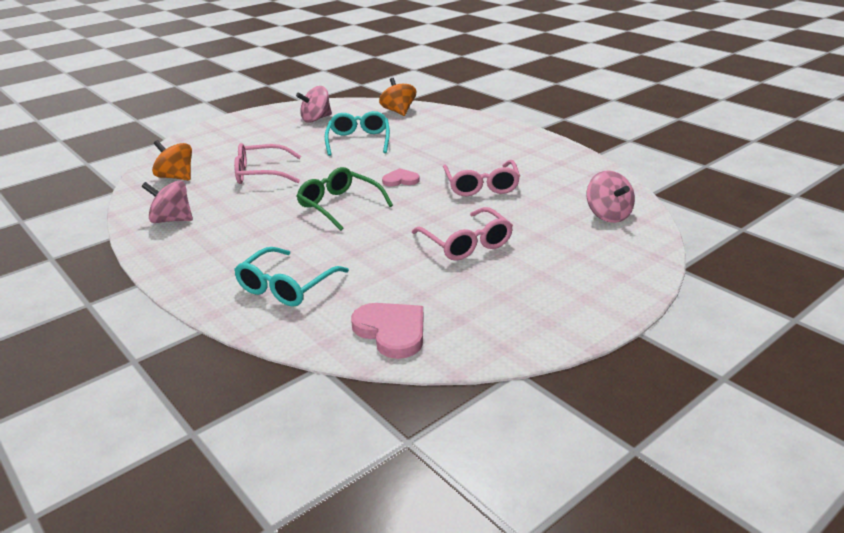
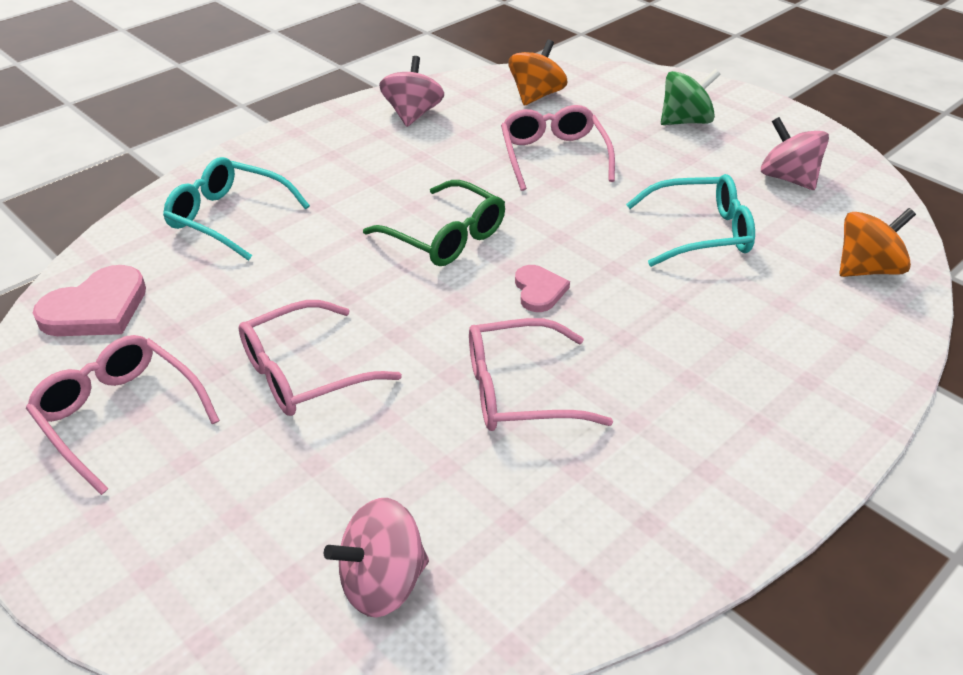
camera: 85 degrees right, 10 degrees up
(241, 137) = (685, 121): none -> green spinning top
(340, 206) = (445, 236): green glasses -> green glasses turned 90 degrees clockwise
(506, 302) = (120, 416): none -> pink glasses

